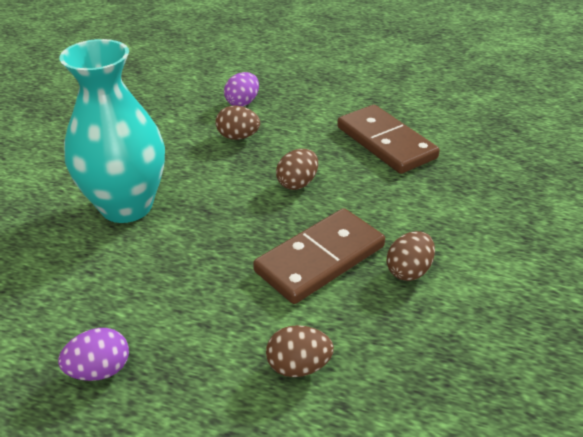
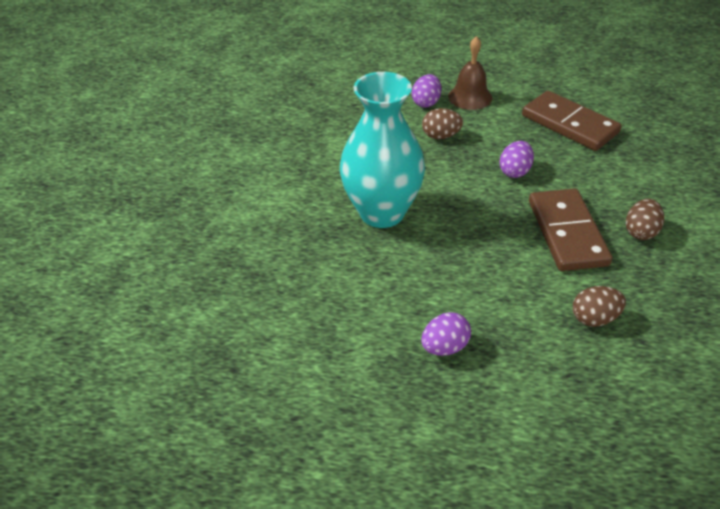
camera: 10 degrees left, 5 degrees up
(292, 102) = (470, 97): none -> brown bell
(297, 183) = (515, 171): brown egg -> purple egg
(320, 259) = (567, 233): brown domino -> brown domino turned 45 degrees counterclockwise

